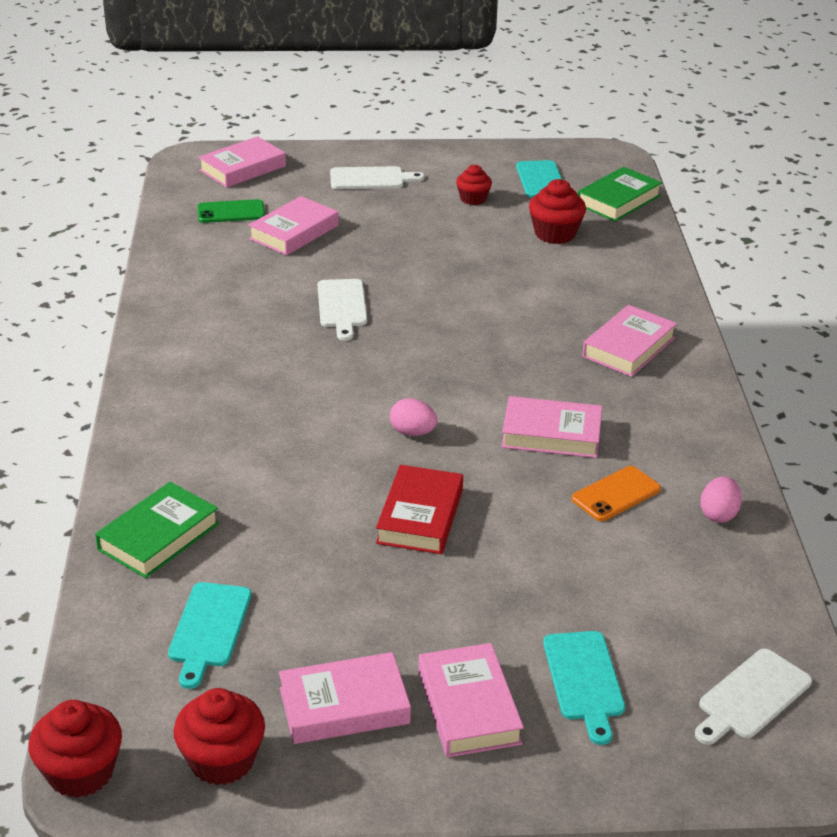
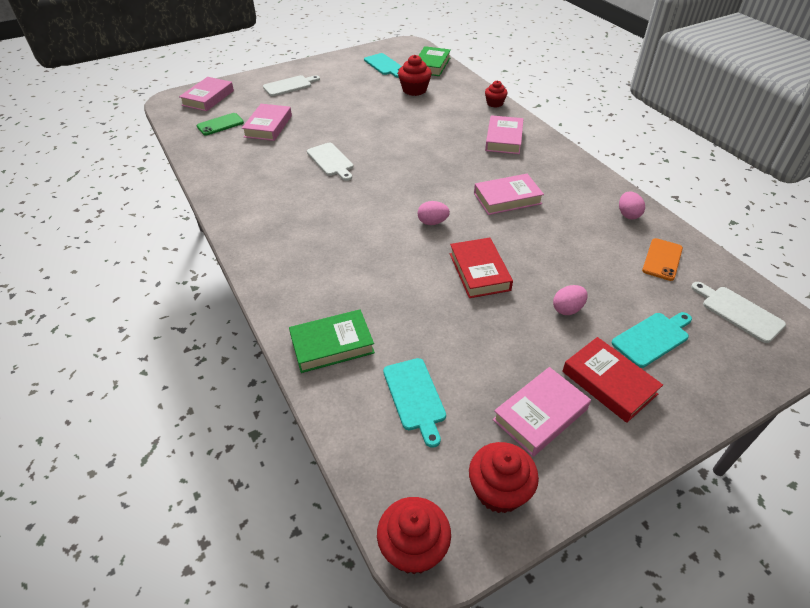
camera: 25 degrees left, 10 degrees up
(158, 536) = (332, 345): green book -> green book turned 60 degrees clockwise
(468, 707) = (609, 383): pink book -> red book
(473, 199) = (355, 83): red cupcake -> red cupcake (494, 103)
(498, 603) = (567, 309): none -> pink egg
(584, 680) = (652, 338): turquoise cutting board -> turquoise cutting board turned 90 degrees counterclockwise
(616, 494) = (569, 221): orange phone -> orange phone (662, 259)
(751, 697) = (739, 312): white cutting board -> white cutting board turned 120 degrees clockwise

